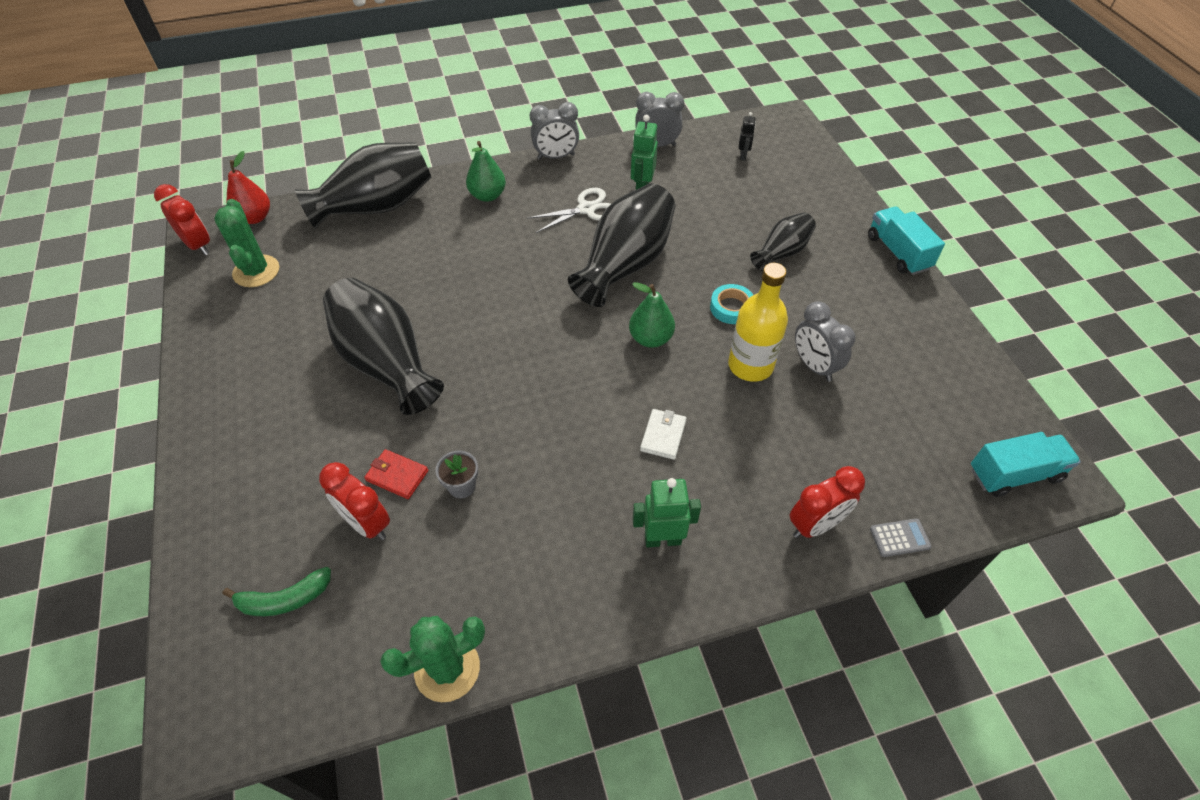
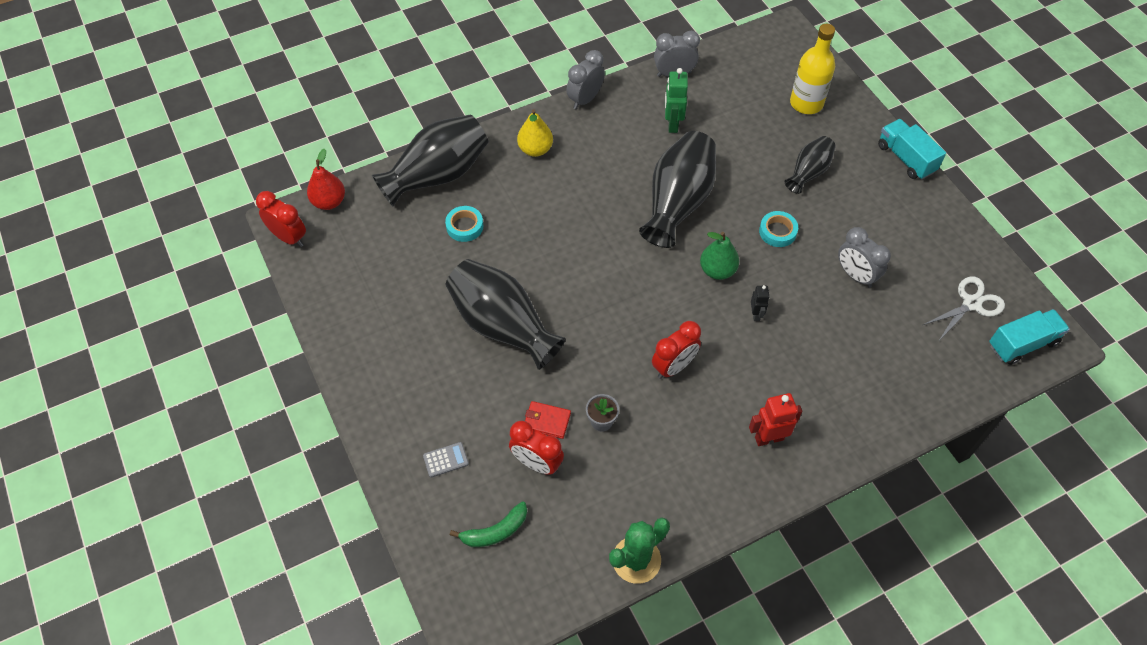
camera: 10 degrees left, 5 degrees up
(256, 271) = (354, 256): green cactus -> none
(385, 258) = (464, 226): none -> turquoise tape
(487, 195) = (535, 149): green pear -> yellow pear
(556, 157) = (585, 99): grey clock -> grey clock turned 150 degrees clockwise
(586, 209) = (629, 151): white scissors -> white scissors (971, 304)
(662, 539) = (769, 438): green robot -> red robot
(663, 435) = (749, 354): white wallet -> none
(743, 156) = (754, 76): black robot -> black robot (756, 314)
(750, 365) = (804, 283): yellow bottle -> yellow bottle (806, 103)
(815, 525) = (880, 408): red clock -> red clock (673, 367)
(899, 538) = (944, 408): grey calculator -> grey calculator (445, 460)

